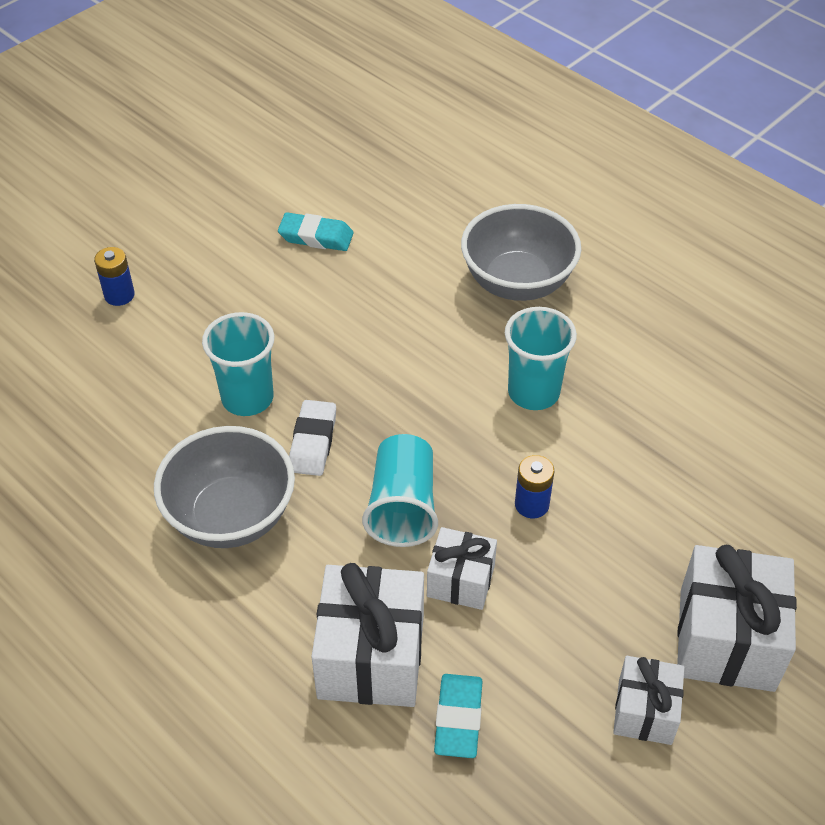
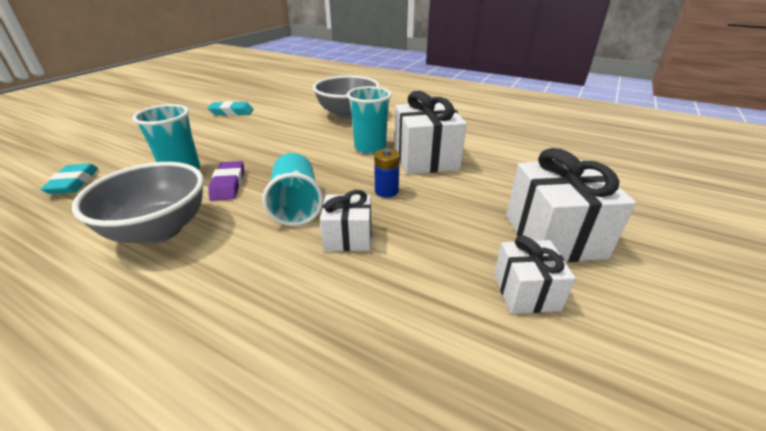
camera: 15 degrees left, 15 degrees down
(119, 295) = (100, 142): blue battery -> none
(313, 442) = (228, 184): white eraser -> purple eraser
(371, 656) = (281, 299): white gift -> white gift (425, 158)
(458, 719) = (371, 332): turquoise eraser -> turquoise eraser (74, 183)

